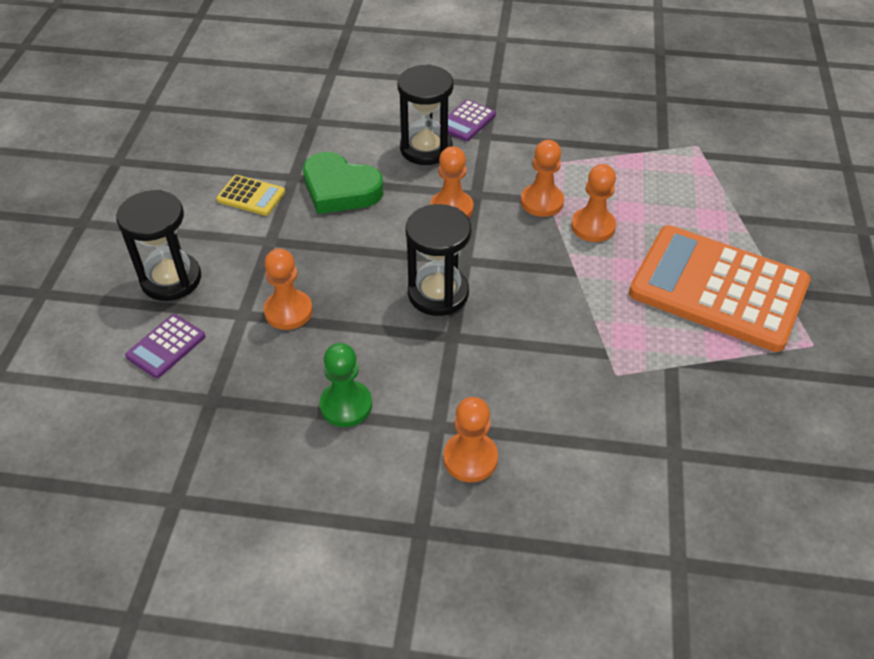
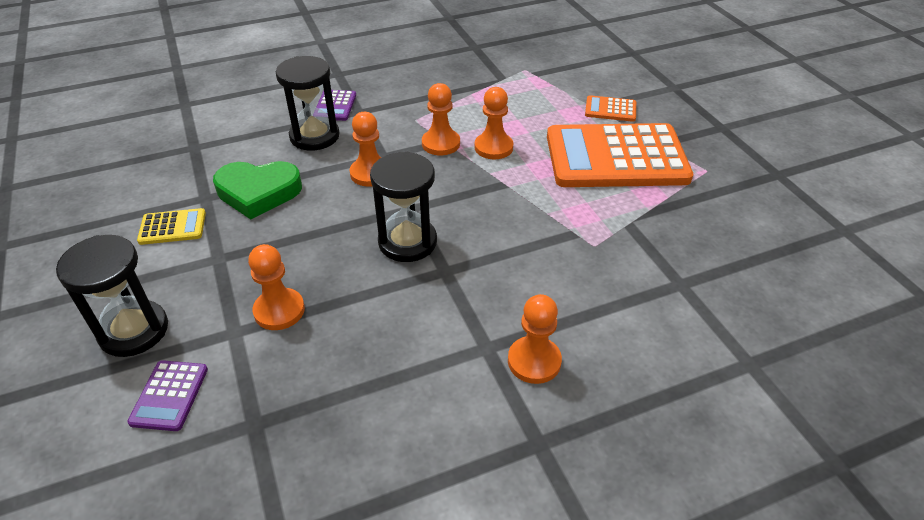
camera: 30 degrees left, 5 degrees down
(346, 405) = (392, 368): green pawn -> none
(758, 229) = (610, 109): none -> orange calculator

